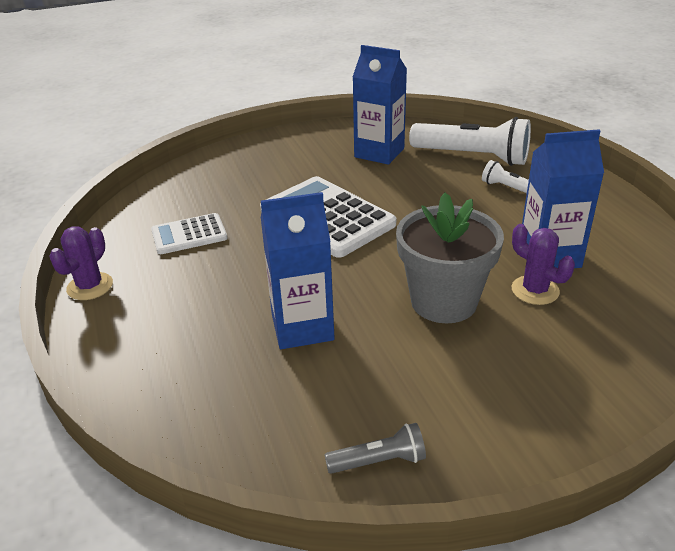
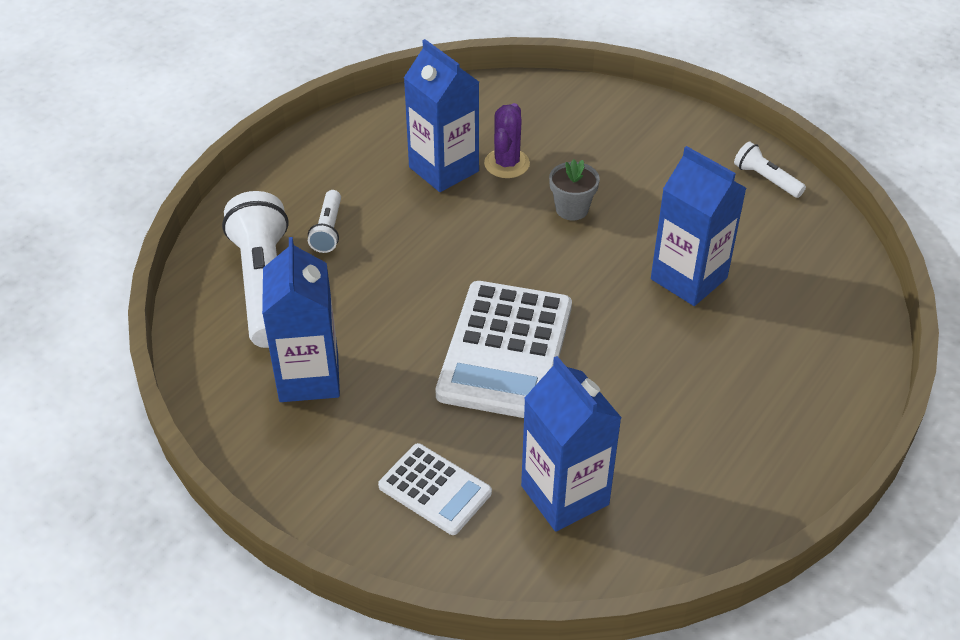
camera: 125 degrees left, 10 degrees up
(90, 286) = (800, 476): purple cactus -> none
(189, 235) = (643, 454): white calculator -> white calculator (435, 489)
(202, 200) = (565, 495): none -> blue carton
(379, 461) = (766, 179): grey flashlight -> white flashlight
(444, 301) = (572, 209): grey flower pot -> grey flower pot, size x0.50

